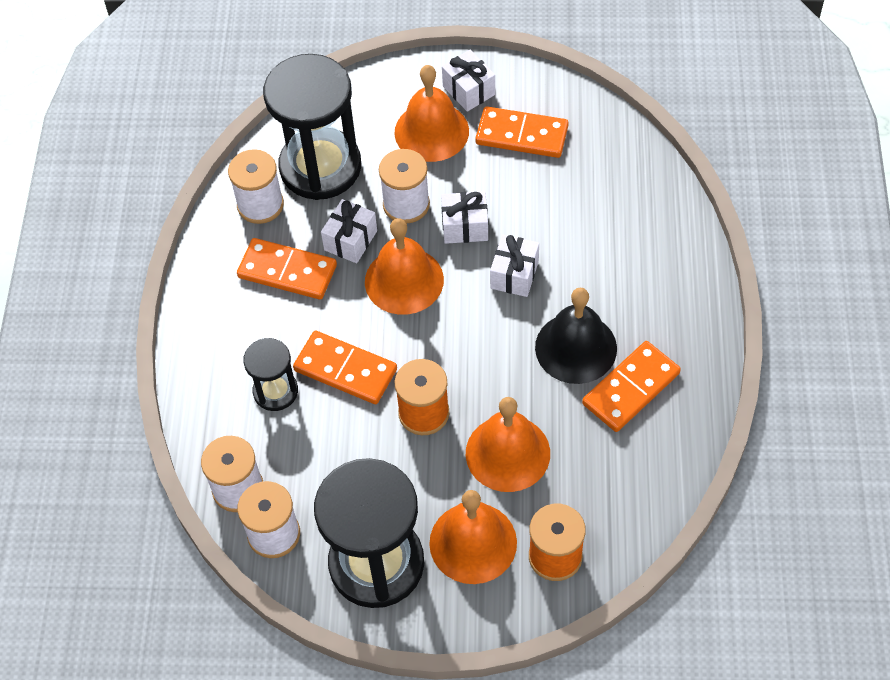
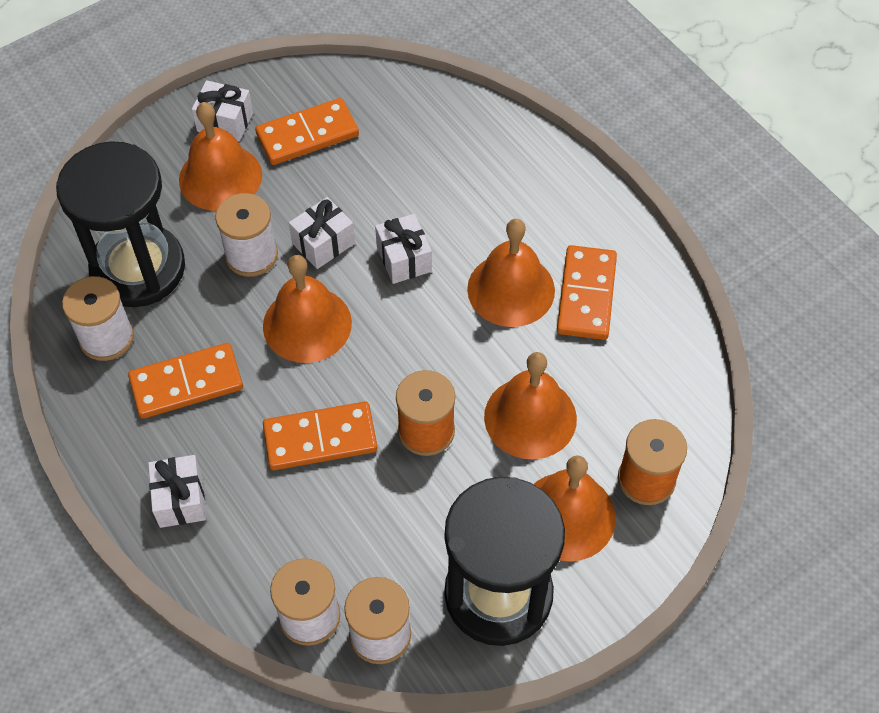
camera: 40 degrees left, 0 degrees up
(275, 391) = (269, 501): black hourglass -> none
(350, 240) = (225, 318): white gift -> white gift (180, 499)
(576, 348) = (511, 289): black bell -> orange bell

